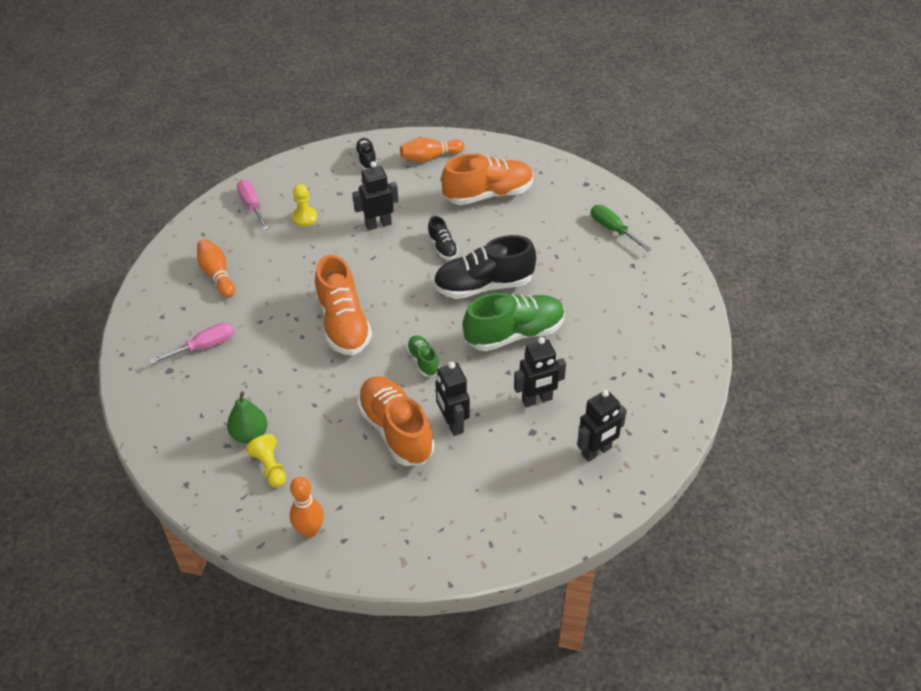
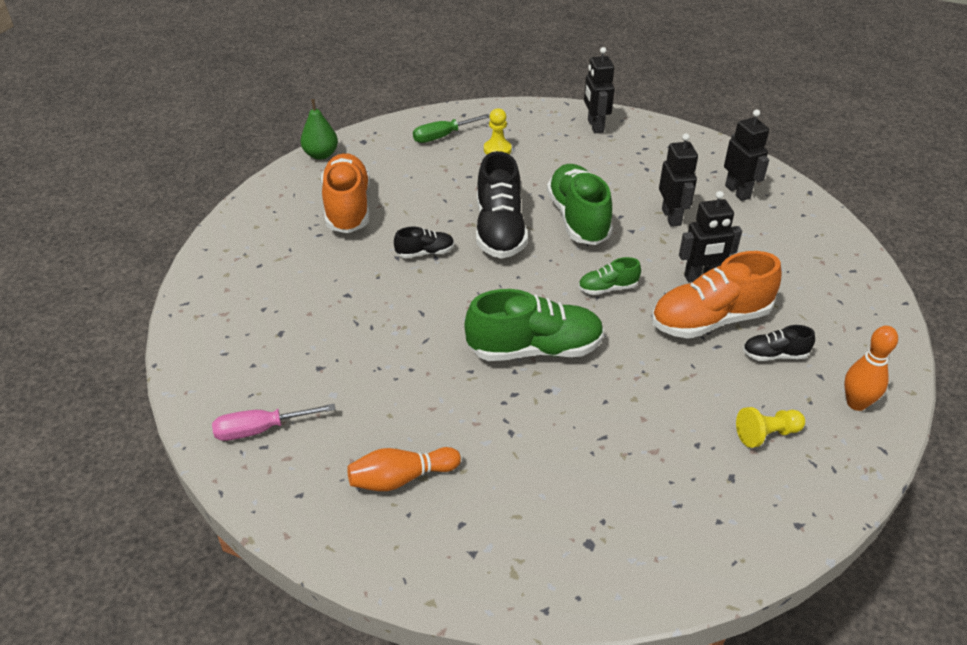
camera: 80 degrees left, 5 degrees down
(203, 347) = (548, 499): pink screwdriver -> none
(250, 434) = (714, 452): green pear -> green pear (321, 155)
(304, 217) = (315, 372): yellow pawn -> yellow pawn (497, 149)
(343, 324) = (535, 349): orange shoe -> green shoe
(366, 159) = (222, 300): black shoe -> black shoe (774, 355)
(378, 224) = (361, 302): black robot -> black robot (595, 126)
(430, 157) = (252, 244): orange bowling pin -> none

